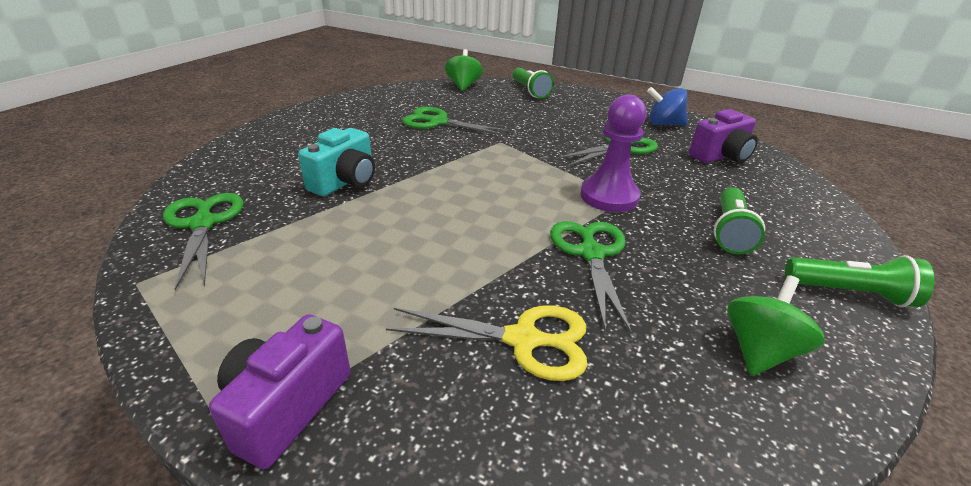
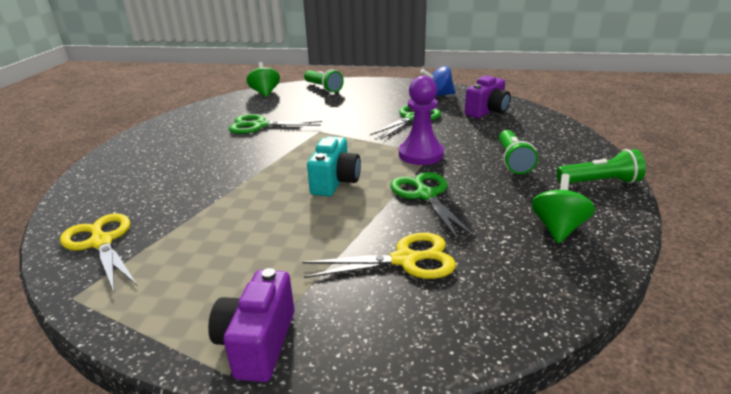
camera: 15 degrees left, 5 degrees down
(203, 224) = (101, 242): green scissors -> yellow scissors
(345, 182) = (207, 185): turquoise camera -> turquoise camera (335, 182)

